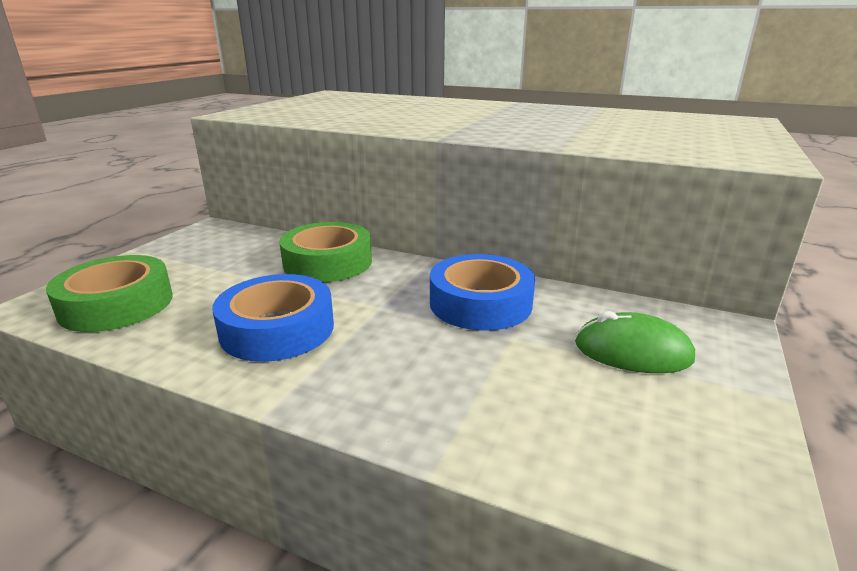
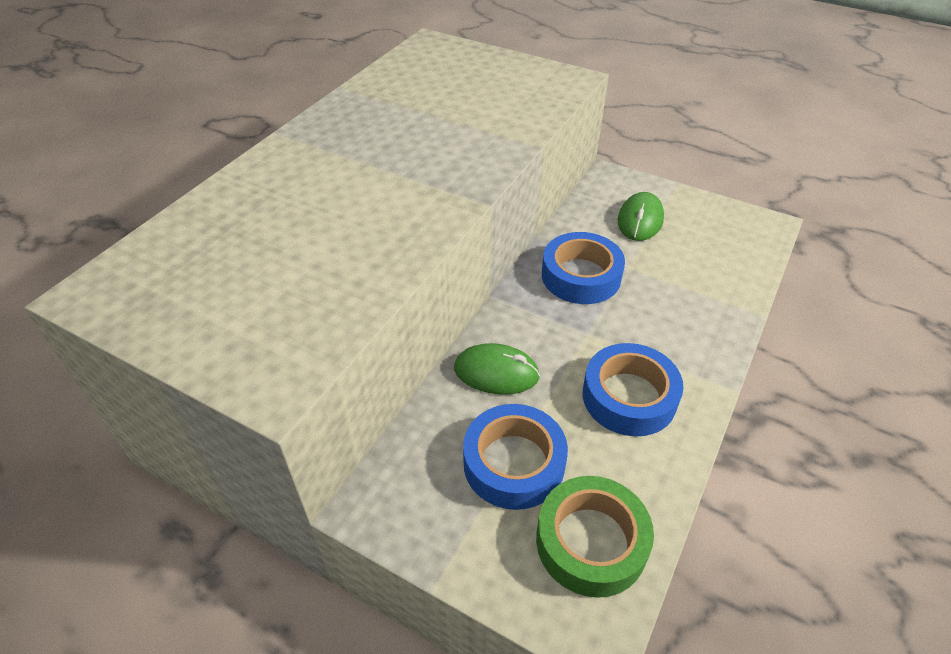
camera: 85 degrees left, 20 degrees up
(221, 272) = (514, 463): none -> blue tape
(328, 262) = (496, 372): green tape -> green mouse

